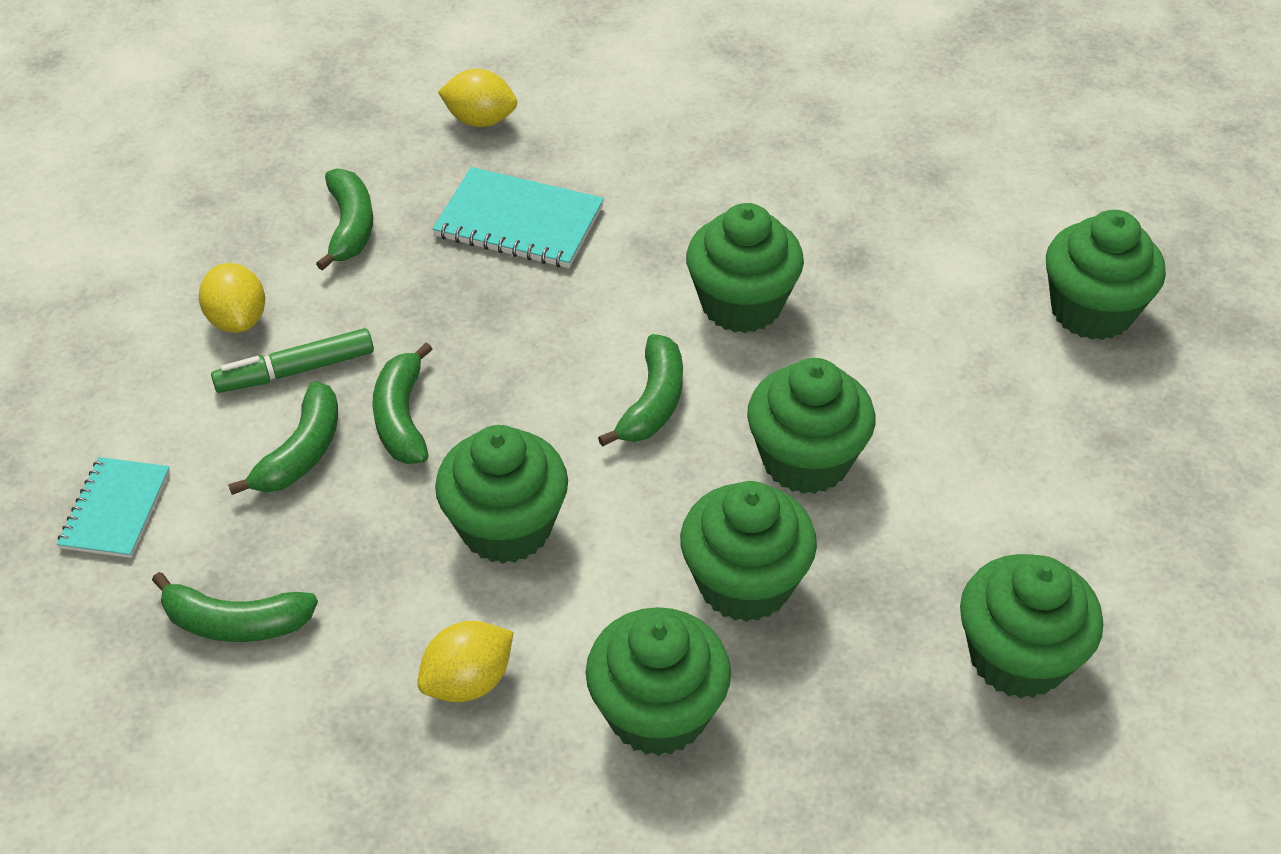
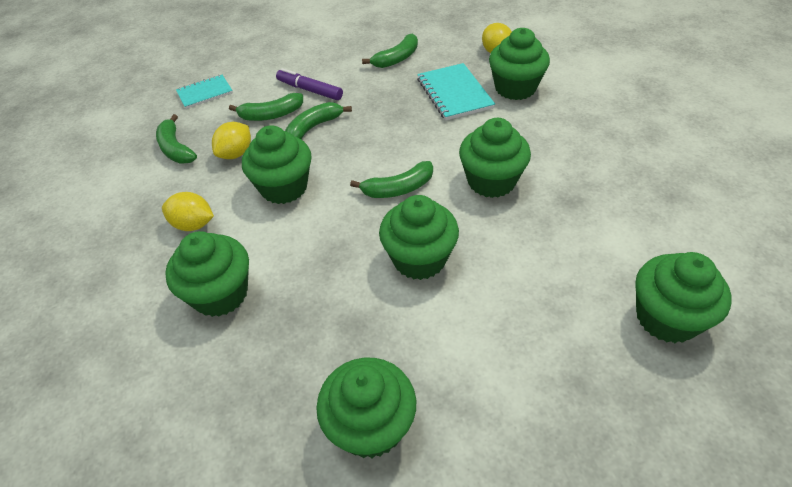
camera: 55 degrees right, 0 degrees up
(238, 320) = (320, 64): yellow lemon -> yellow lemon (236, 153)
(296, 371) = (310, 90): green marker -> purple marker
(744, 583) = (321, 281): green cupcake -> green cupcake (515, 88)

